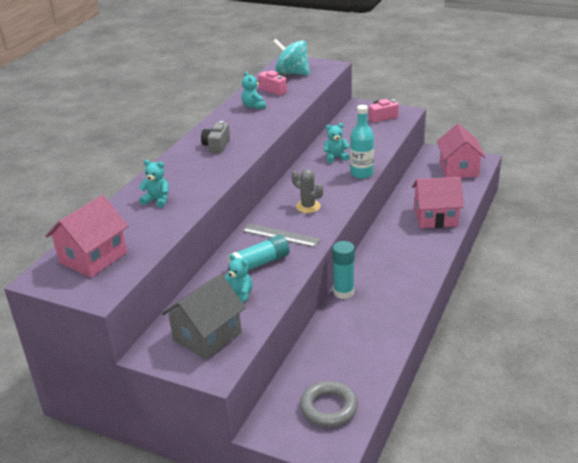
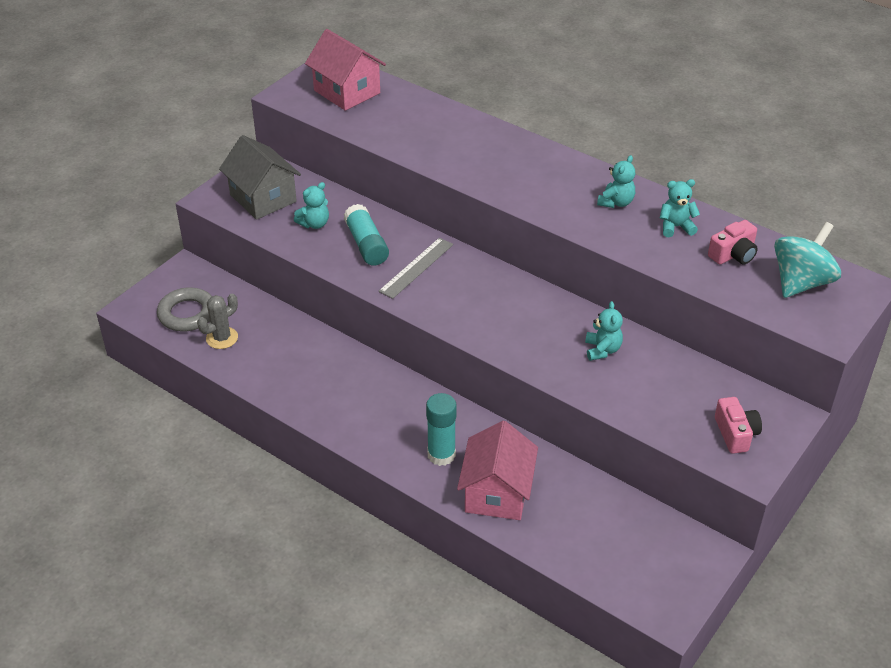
camera: 100 degrees right, 10 degrees up
(157, 200) = (439, 132): turquoise teddy bear -> turquoise teddy bear (616, 202)
(216, 146) = (558, 183): grey camera -> none
(308, 206) = (473, 300): grey cactus -> grey cactus (222, 338)
(343, 292) = (361, 359): turquoise glue stick -> turquoise glue stick (441, 455)
(361, 174) = (543, 367): turquoise bottle -> none
(458, 169) = (640, 569): pink house -> none

